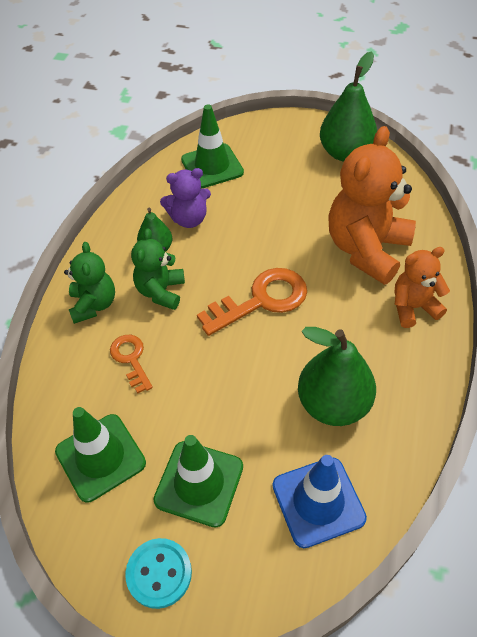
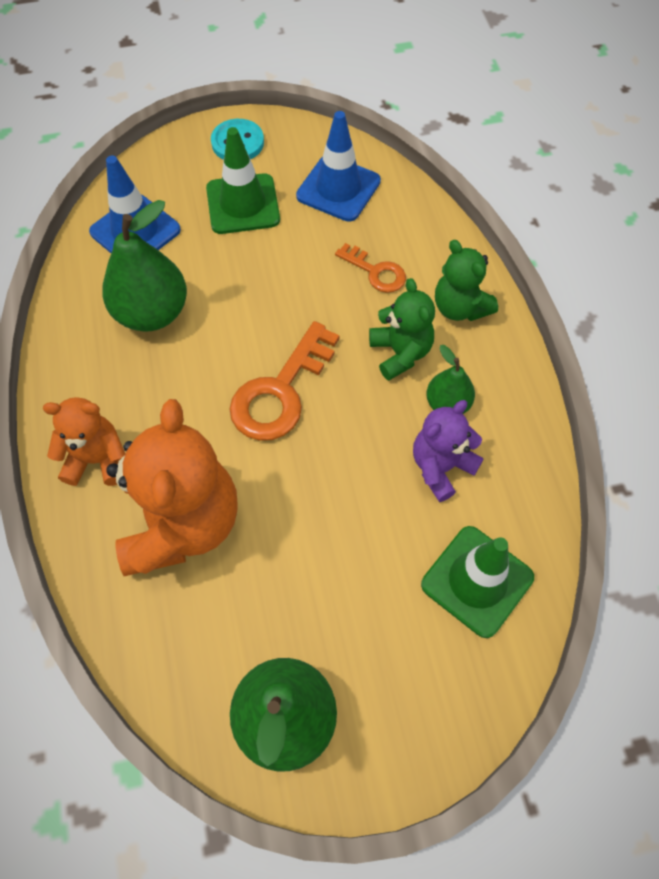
camera: 150 degrees right, 10 degrees up
(100, 457) = (338, 188): green traffic cone -> blue traffic cone
(413, 307) = (97, 460): orange teddy bear -> orange teddy bear turned 135 degrees counterclockwise

